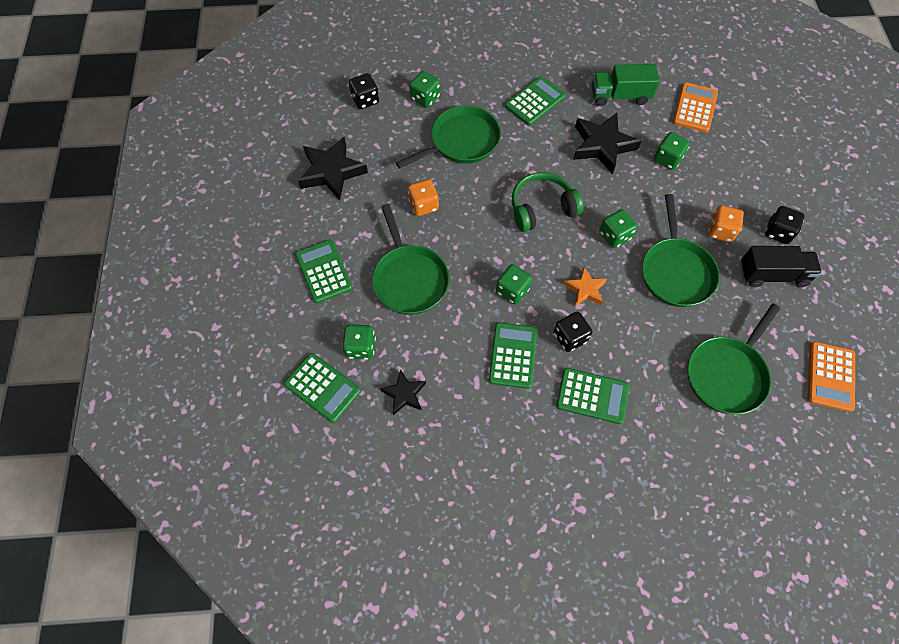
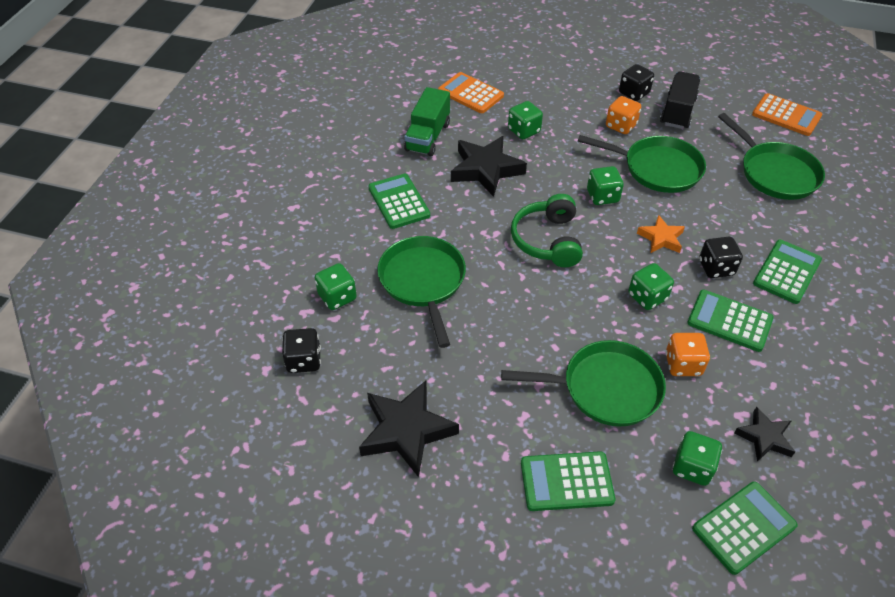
camera: 70 degrees left, 15 degrees down
(423, 205) = (502, 344): orange dice -> orange dice (683, 364)

